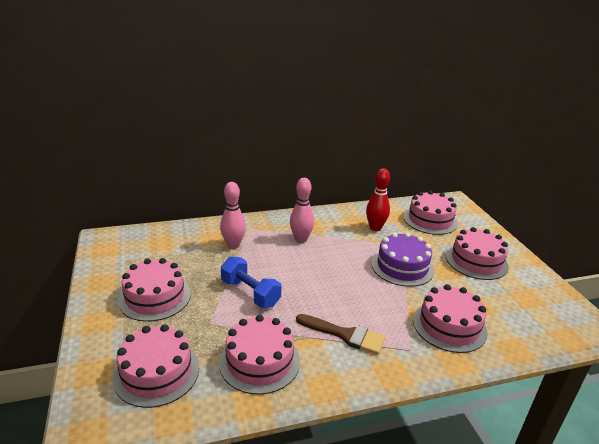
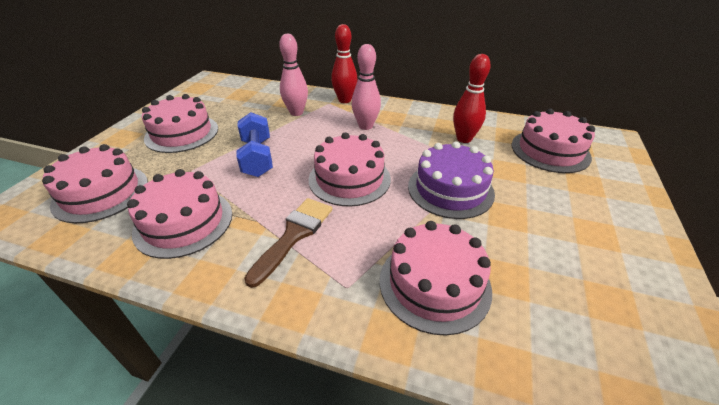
camera: 35 degrees right, 10 degrees up
(259, 222) = (345, 100): none -> red bowling pin
(345, 335) = (294, 235): brown brush -> brown brush turned 120 degrees counterclockwise
(476, 261) = (570, 219): pink cake -> pink cake (349, 179)

